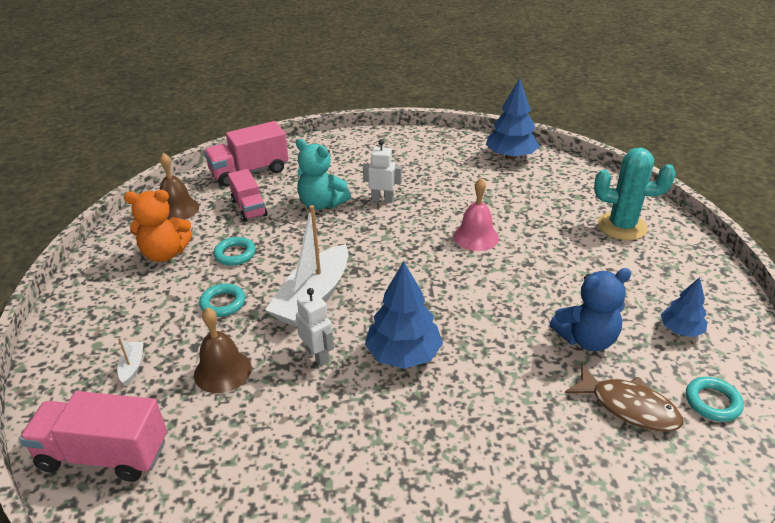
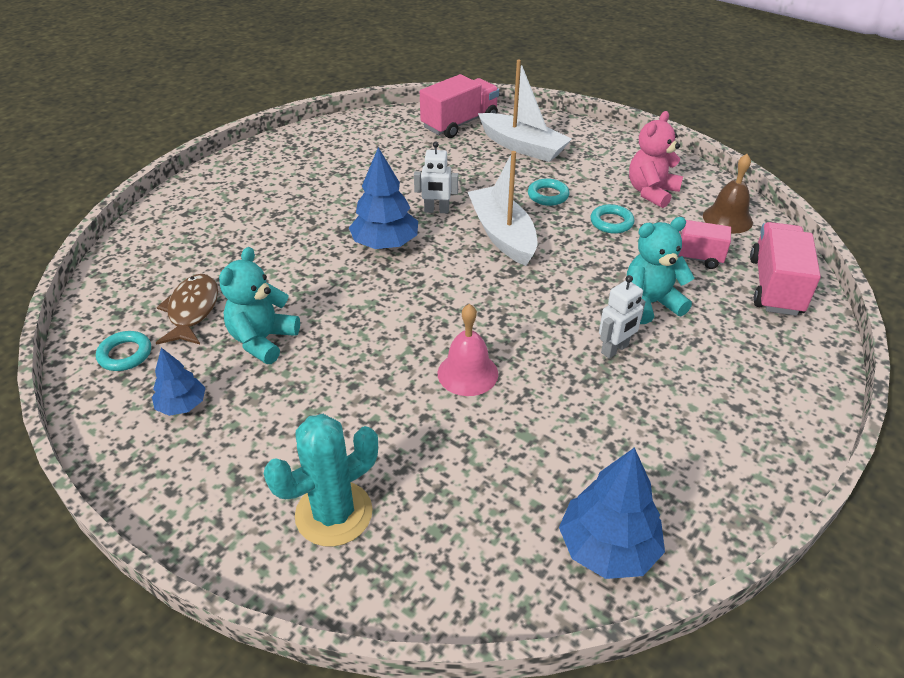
camera: 130 degrees right, 5 degrees up
(132, 366) = (523, 147): white boat -> white boat, size x2.47
(165, 253) = (651, 192): orange teddy bear -> pink teddy bear
(222, 371) = (474, 173): brown bell -> none
(586, 339) = (263, 340): blue teddy bear -> turquoise teddy bear
(628, 406) = (192, 310): brown fish -> brown fish turned 105 degrees clockwise

